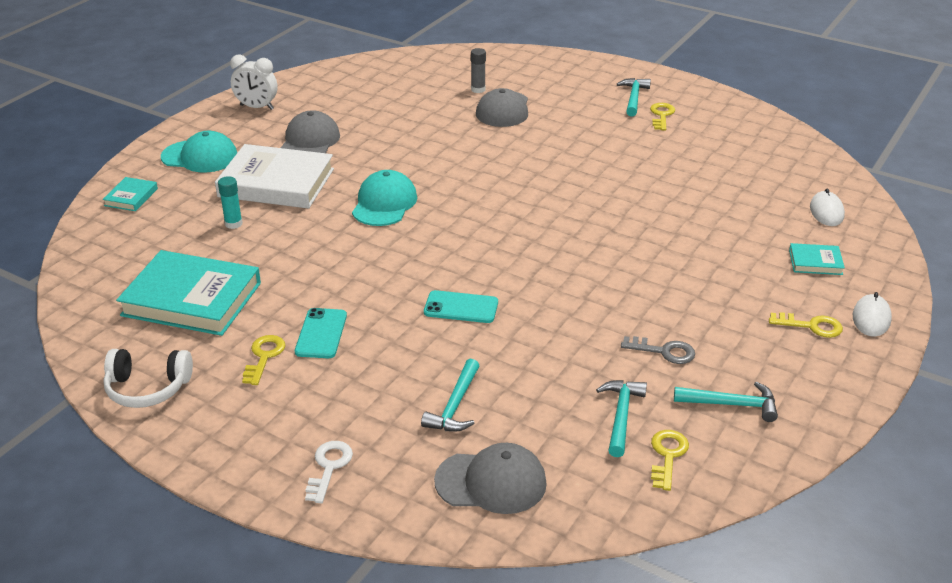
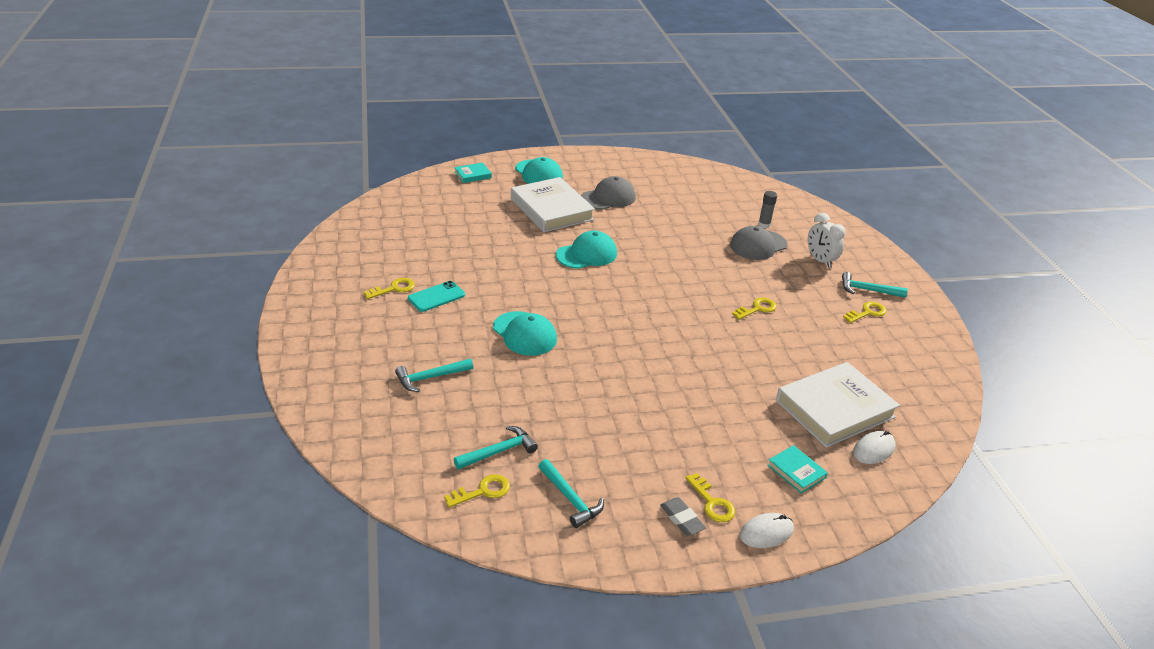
camera: 45 degrees right, 0 degrees up
(148, 388) = (326, 267): white headphones -> none
(192, 299) = (413, 240): turquoise book -> none
(233, 224) = (494, 217): turquoise glue stick -> none
(257, 107) = (613, 164): white clock -> white clock (820, 261)
(329, 467) = (328, 359): white key -> none
(461, 307) = (524, 334): turquoise phone -> turquoise cap
(491, 482) = (378, 426): grey cap -> none
(590, 161) = (757, 309): none -> yellow key
(634, 98) = (867, 290): turquoise hammer -> turquoise hammer turned 135 degrees counterclockwise
(664, 351) = (589, 440): grey key -> none
(761, 200) = (834, 409): none -> white book
(816, 353) = (682, 519): none -> grey eraser

